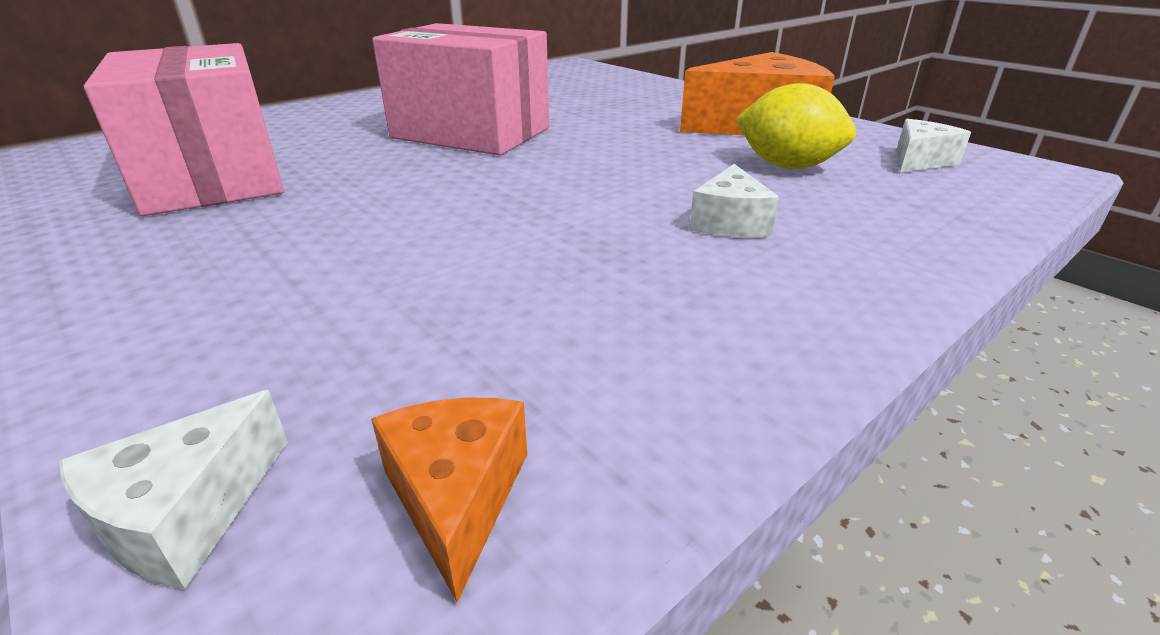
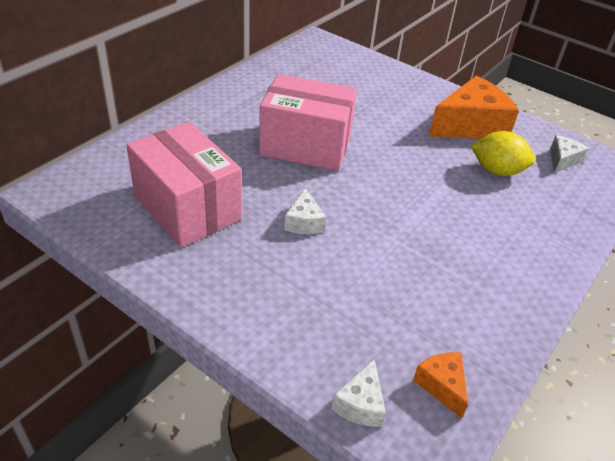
camera: 15 degrees left, 10 degrees up
(729, 222) = (482, 225): white cheese -> white cheese (304, 222)

